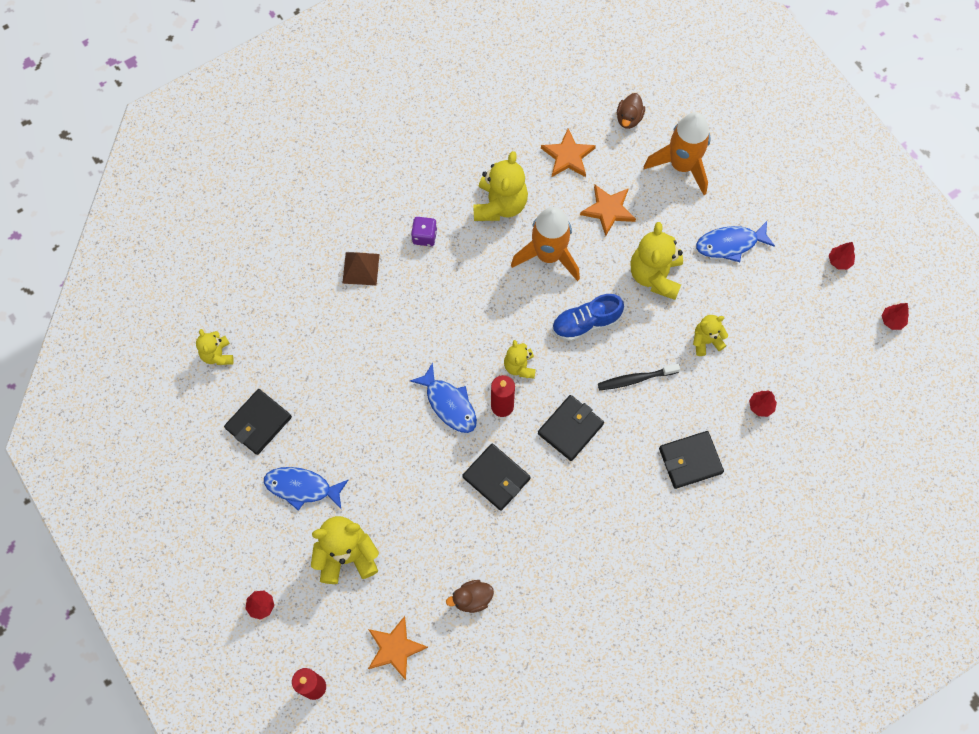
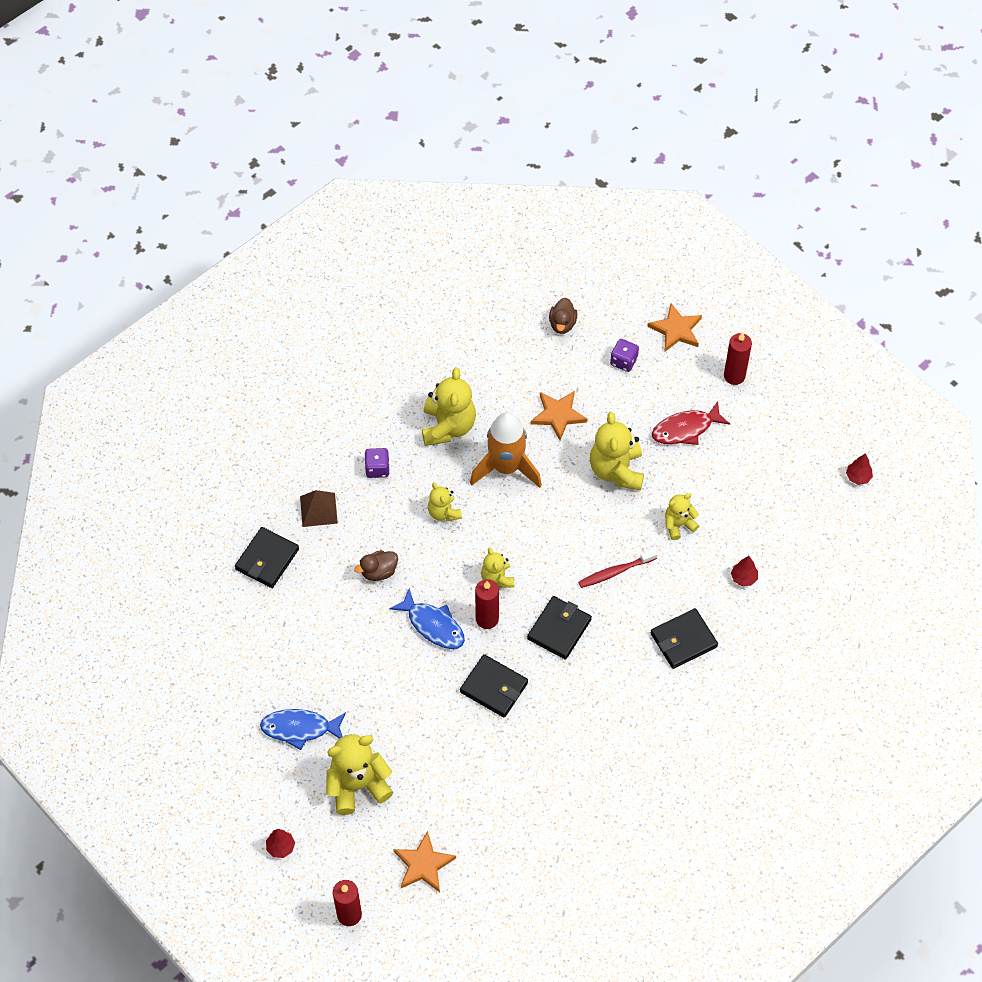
camera: 10 degrees left, 10 degrees down
(217, 355) = (188, 615): yellow teddy bear -> yellow teddy bear (443, 512)
(258, 423) = (243, 674): black wallet -> black wallet (267, 559)
(472, 599) = (491, 805): brown duck -> brown duck (379, 571)
(568, 156) = (508, 369): orange star -> orange star (676, 330)
(586, 323) = (556, 526): blue shoe -> none
(635, 379) = (615, 572): black toothbrush -> red toothbrush
(681, 165) = (623, 361): orange rocket -> purple dice
(730, 244) = (685, 429): blue fish -> red fish
(787, 197) = (734, 376): none -> red candle
(839, 261) = (796, 429): red tree -> none

